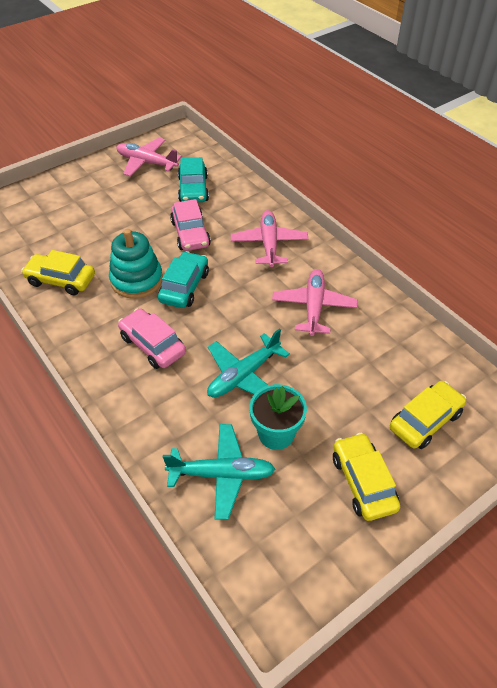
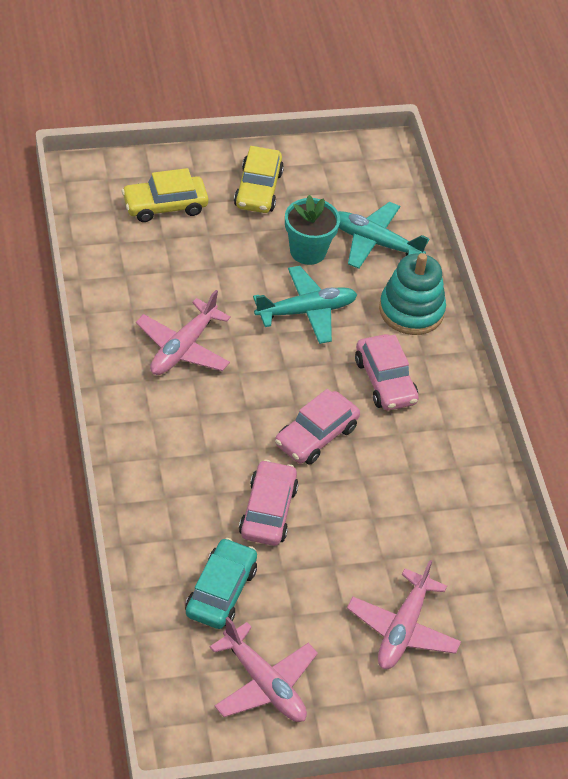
camera: 160 degrees left, 0 degrees up
(61, 280) = (464, 510): yellow car -> none
(136, 280) = (369, 470): turquoise stacking toy -> turquoise stacking toy (411, 311)
(184, 287) = (316, 436): turquoise car -> pink car
(269, 244) = (175, 451): pink plane -> pink plane (402, 629)

